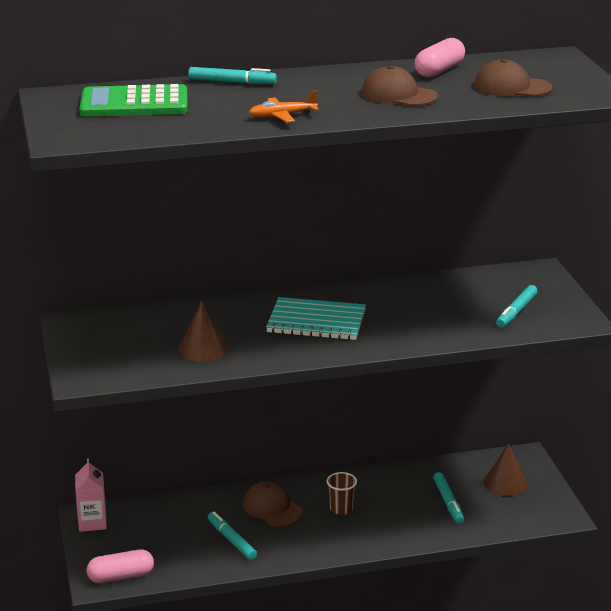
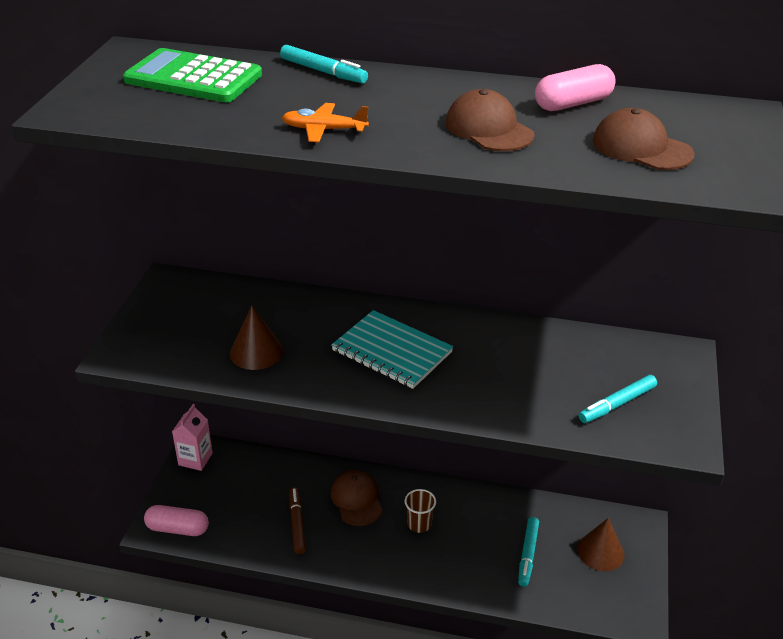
camera: 25 degrees right, 10 degrees up
(231, 540) = (297, 524): turquoise marker -> brown marker

